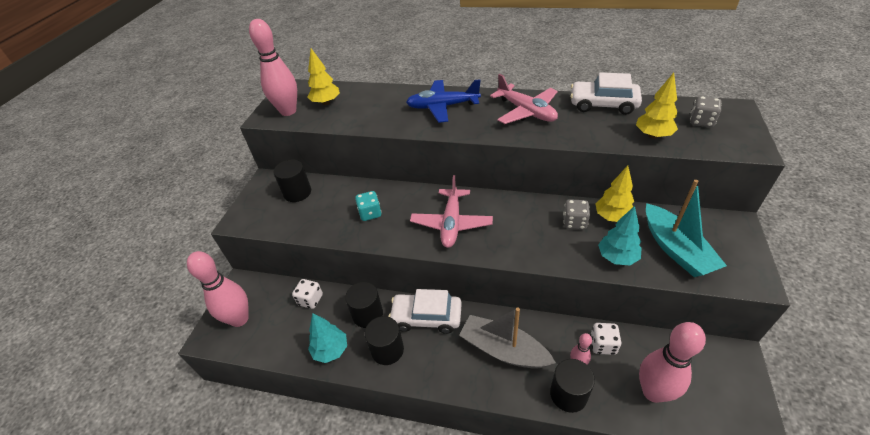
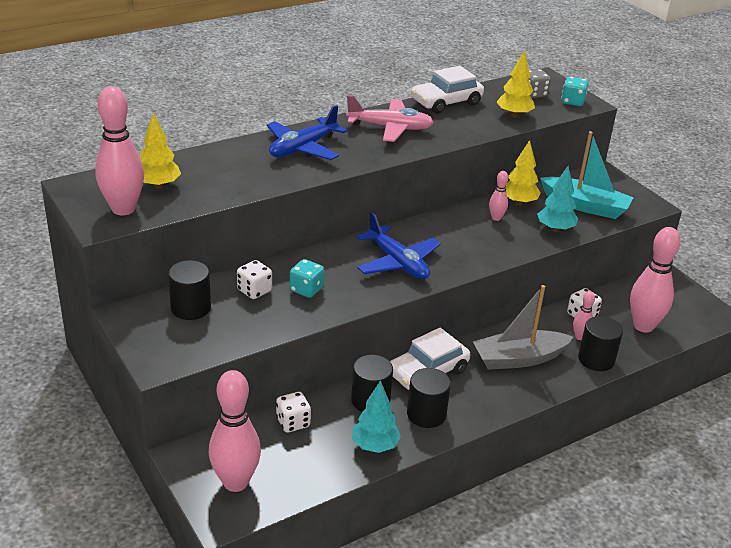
camera: 50 degrees left, 10 degrees down
(342, 198) = (254, 291): none -> white dice
(451, 223) = (397, 262): pink plane -> blue plane
(574, 222) = (496, 218): grey dice -> pink bowling pin
(736, 142) = (572, 102): none -> turquoise dice

